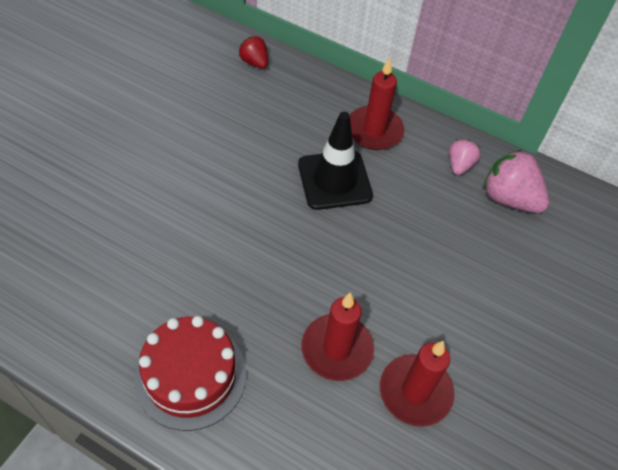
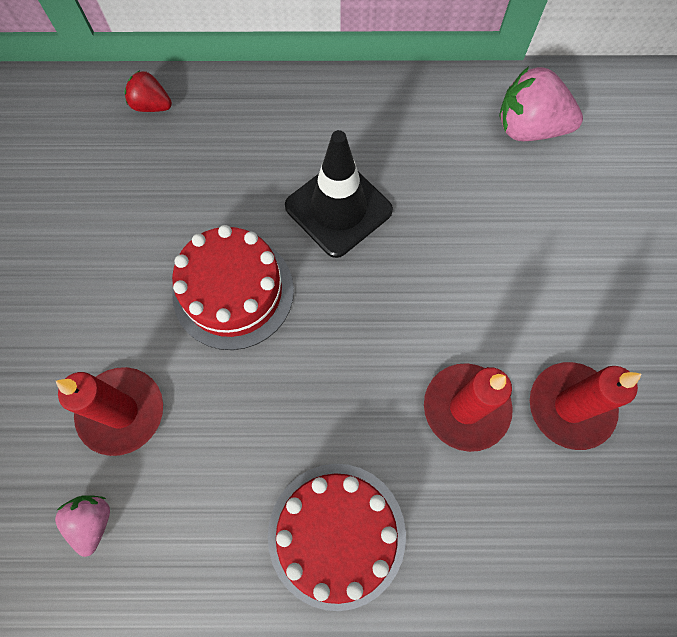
camera: 25 degrees left, 15 degrees up
(229, 193) = (233, 292): none -> red cake
(374, 131) = (342, 122): red candle -> red candle (122, 412)
(459, 165) = (456, 116): pink strawberry -> pink strawberry (93, 522)

